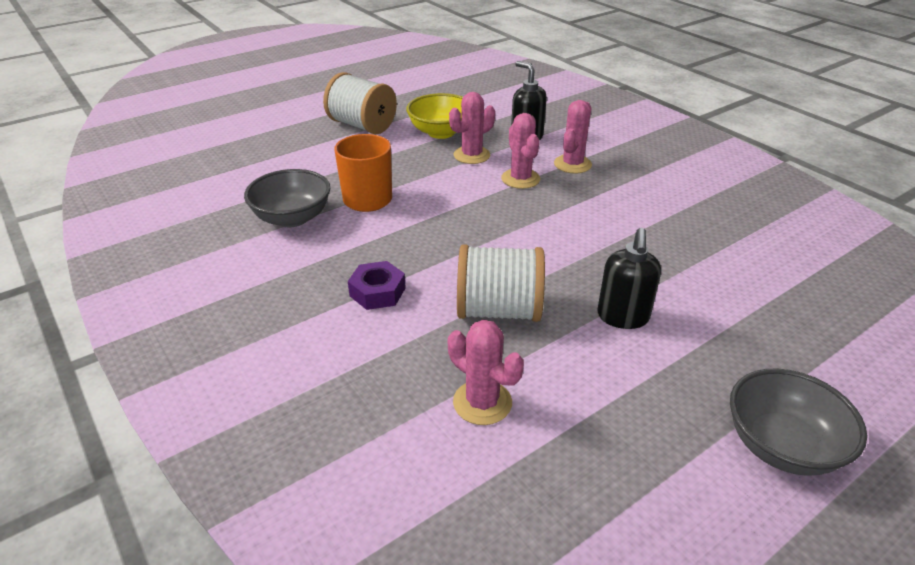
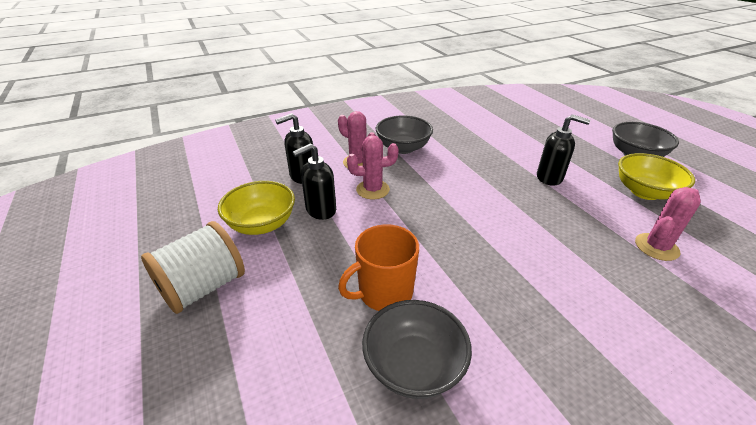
camera: 80 degrees left, 0 degrees up
(377, 292) = (547, 294): purple nut -> none
(471, 155) = (320, 210): pink cactus -> black soap dispenser
(498, 310) = (556, 226): white spool -> none
(628, 191) = (403, 148): none -> grey bowl
(635, 425) = (644, 192): none -> yellow bowl

